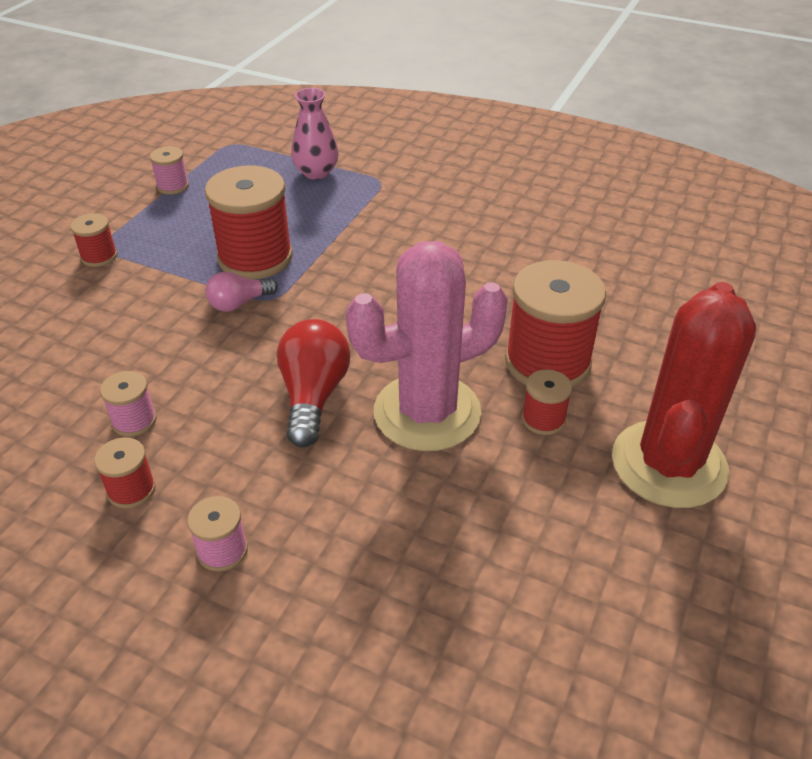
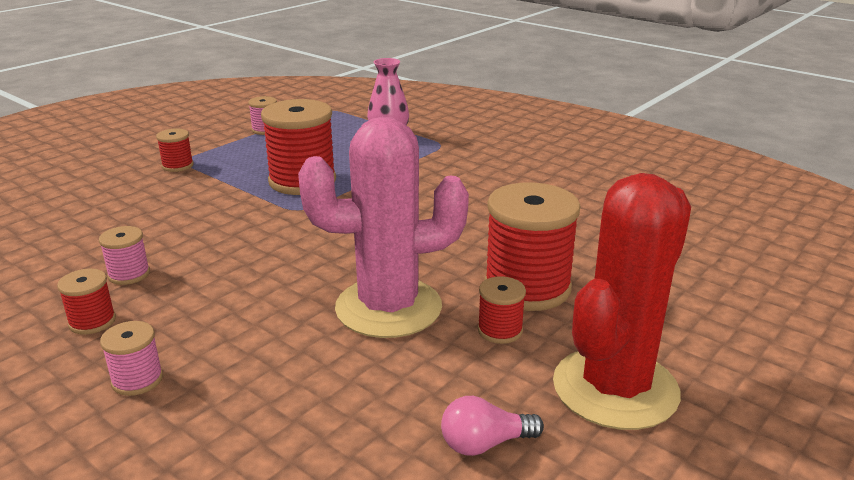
camera: 15 degrees right, 15 degrees down
(239, 303) = (269, 209): pink light bulb -> pink light bulb (484, 444)
(313, 396) = (292, 280): red light bulb -> none

